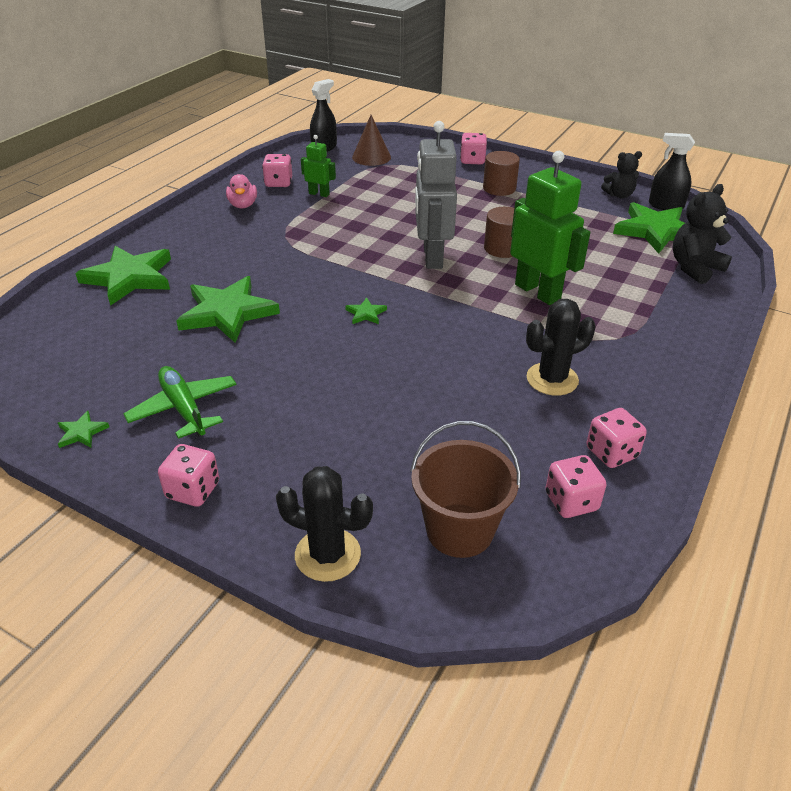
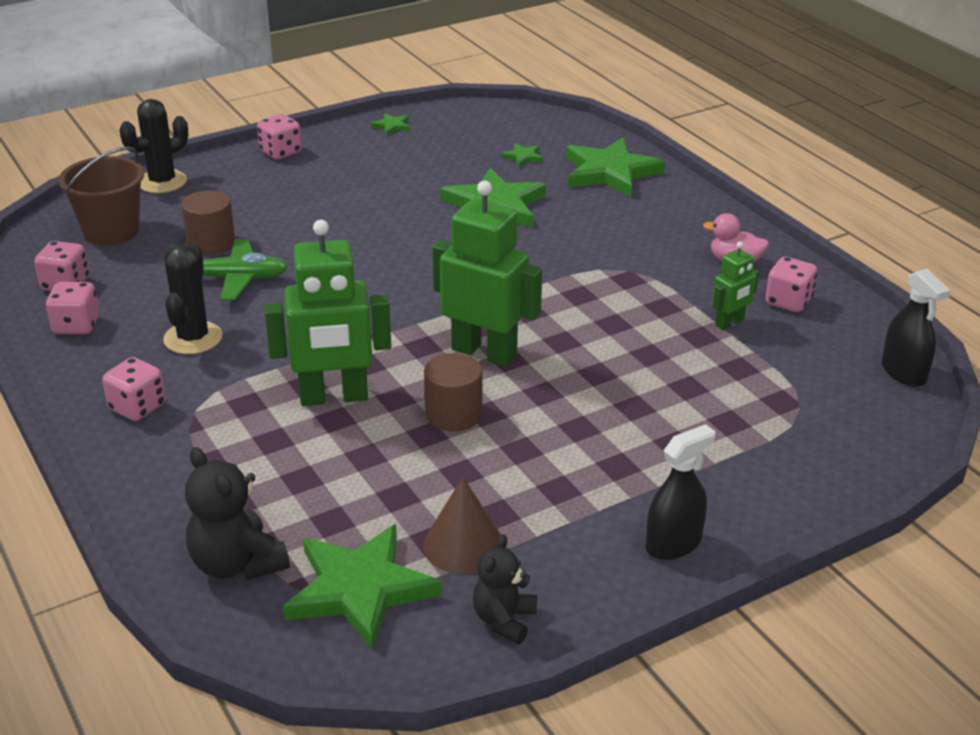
camera: 120 degrees right, 5 degrees down
(184, 409) = (374, 164): green plane -> green plane (233, 279)
(366, 313) = (414, 274): green star -> green star (523, 157)
(371, 157) = (838, 406): brown cone -> brown cone (463, 545)
(432, 257) = (484, 352): grey robot -> green robot
(472, 160) = (760, 508): pink dice -> pink dice (137, 407)
(499, 188) = (631, 491): brown cylinder -> brown cylinder (211, 242)
(665, 206) = (421, 657): black spray bottle -> black spray bottle (673, 544)
(694, 268) = (237, 564): black teddy bear -> black teddy bear turned 150 degrees clockwise

